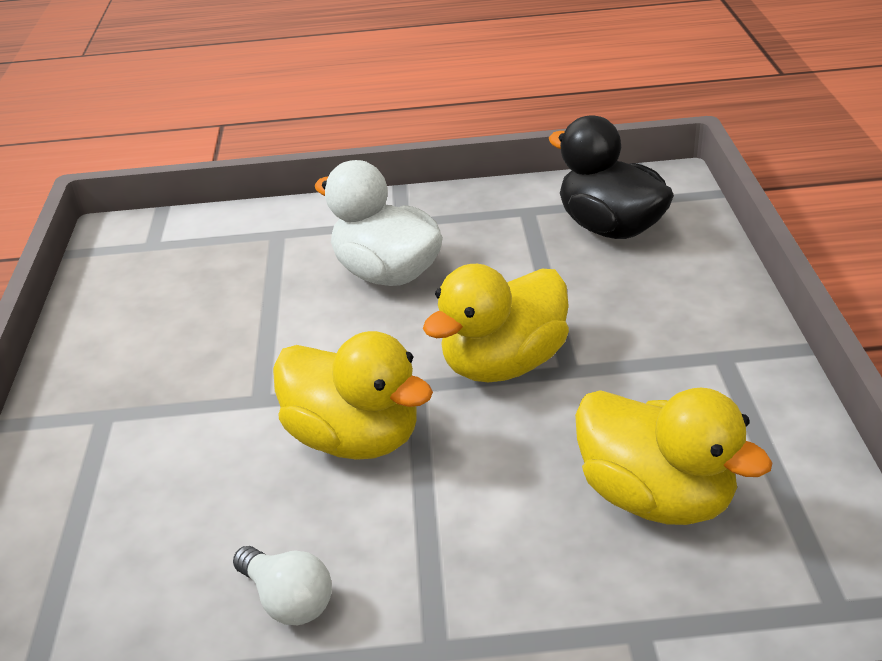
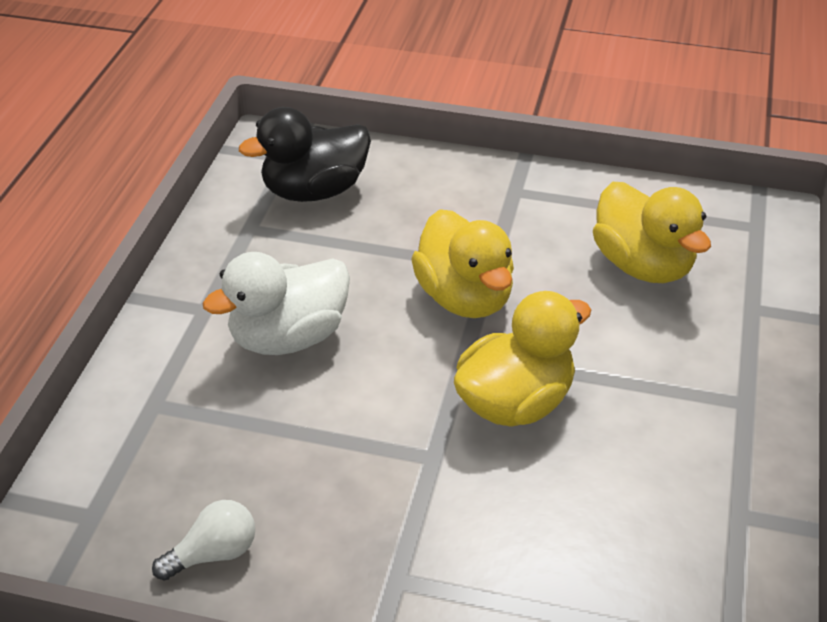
camera: 75 degrees left, 5 degrees up
(288, 600) = (681, 473): white light bulb -> white light bulb (213, 554)
(655, 497) = (643, 265): yellow duck -> yellow duck turned 90 degrees clockwise

